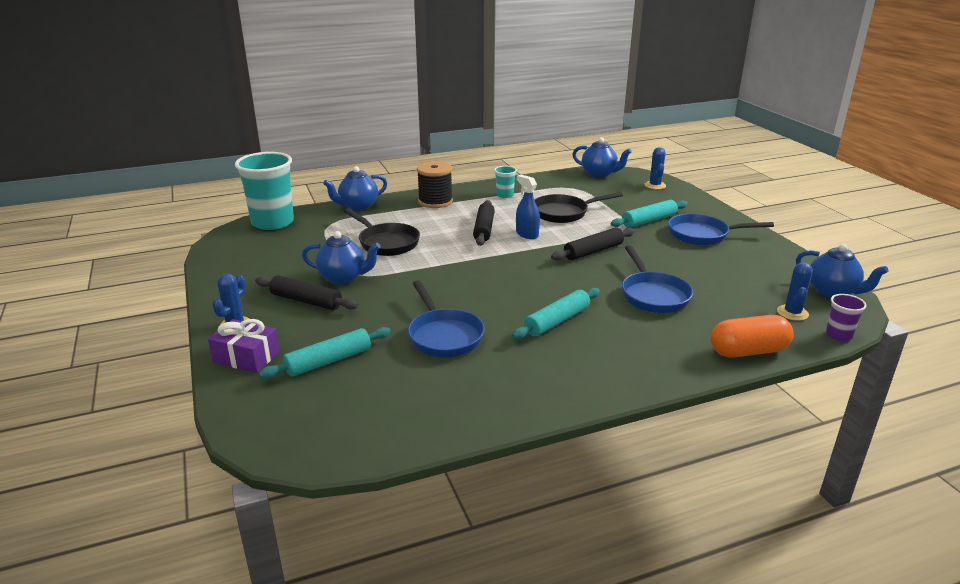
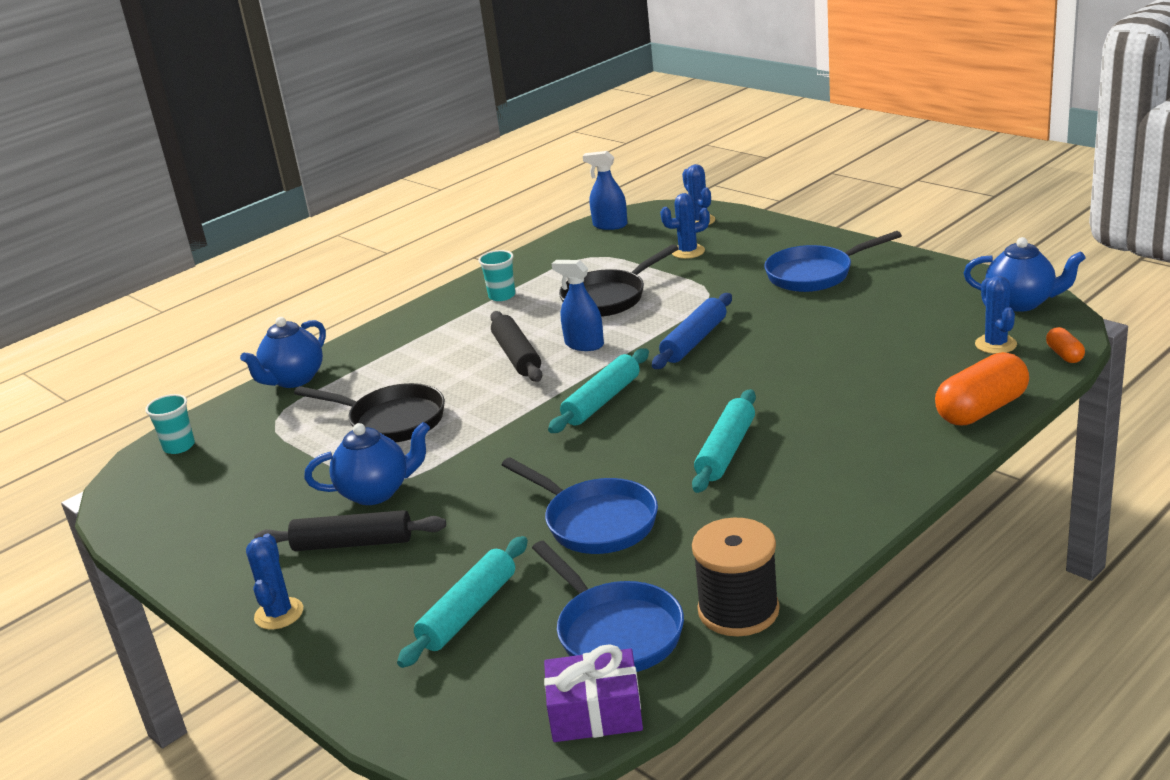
camera: 20 degrees left, 0 degrees up
(246, 357) = (343, 650): purple gift -> purple gift (595, 713)
(273, 222) = (179, 446): turquoise cup -> turquoise cup, size x0.45
(435, 201) = (407, 336): black spool -> black spool (738, 610)
(593, 251) = (694, 341): black rolling pin -> blue rolling pin
(599, 174) = (610, 225): blue teapot -> blue spray bottle
(633, 200) = (688, 252): none -> blue cactus
(649, 220) = (732, 275): turquoise rolling pin -> turquoise rolling pin (602, 401)
(653, 295) = (817, 376): blue pan -> blue pan (615, 632)
(838, 335) = (1064, 355): purple cup -> orange capsule

